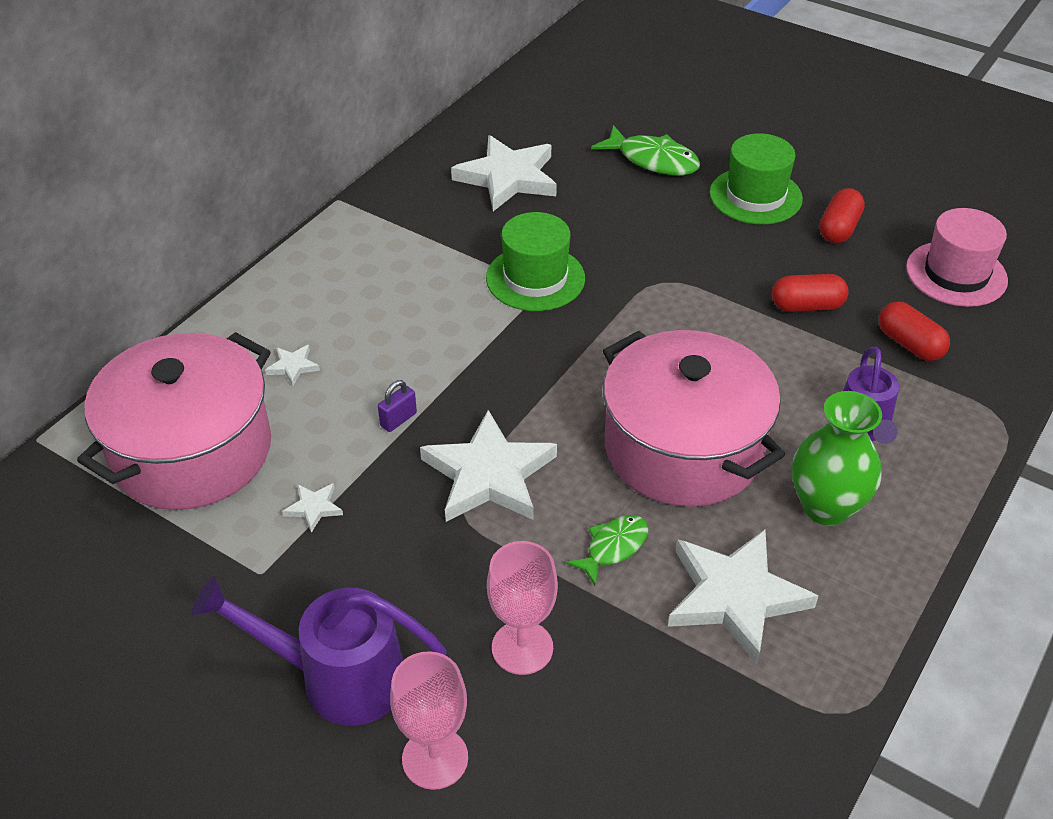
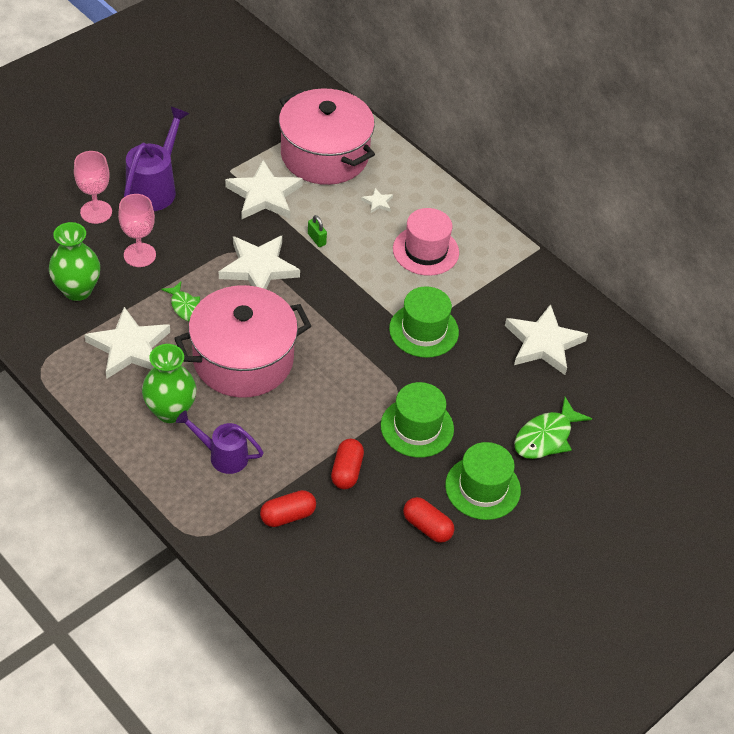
camera: 100 degrees right, 5 degrees up
(314, 508) = (264, 195): white star -> white star, size x2.37
(398, 419) = (316, 239): purple padlock -> green padlock
(647, 718) = (77, 290): none -> green vase
(700, 259) = (417, 427): none -> green hat
(956, 274) = (351, 581): pink hat -> pink hat (425, 251)

